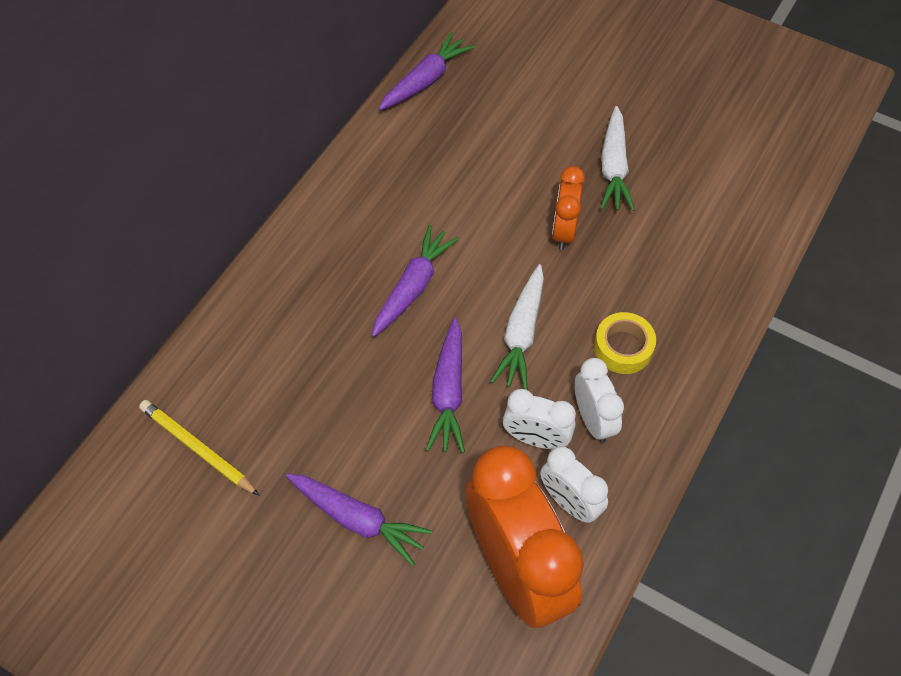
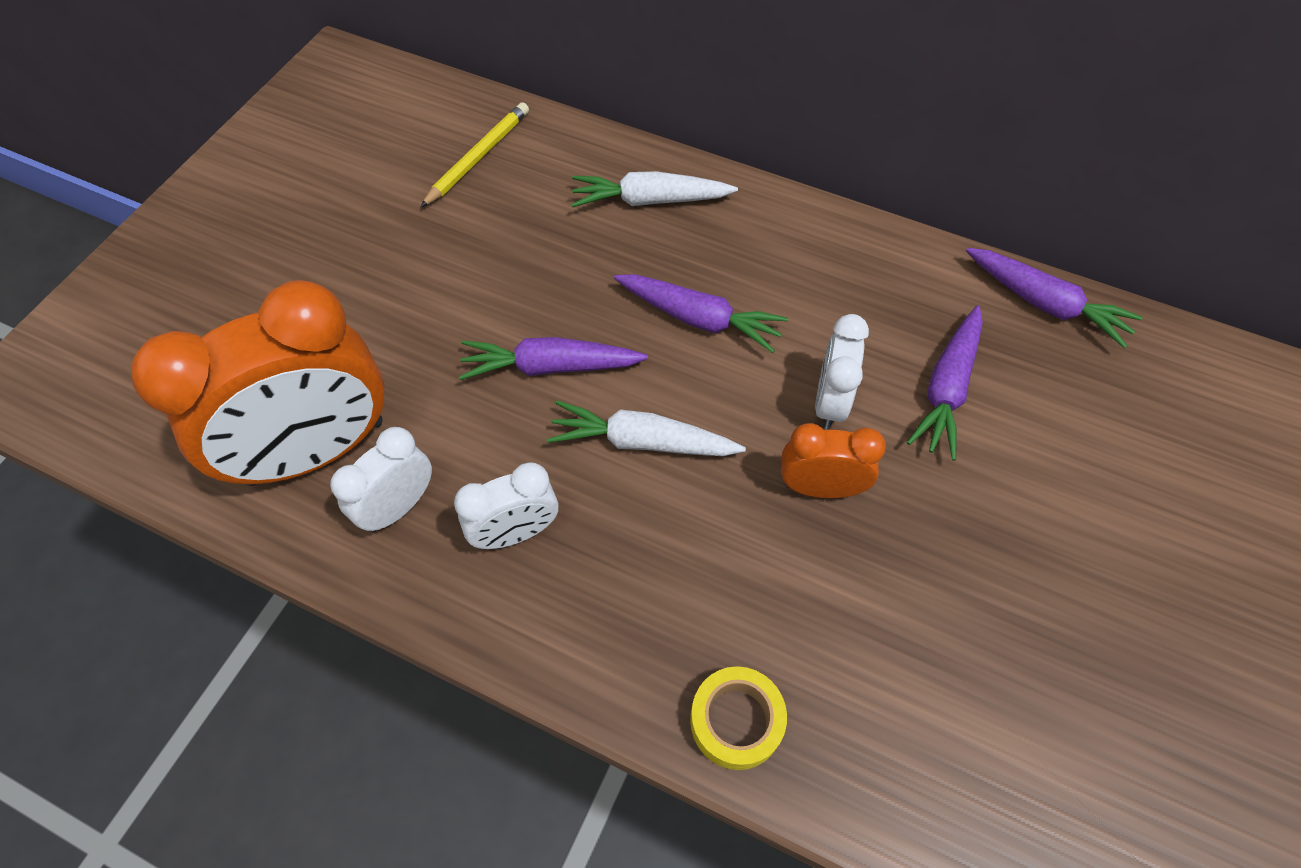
camera: 85 degrees right, 0 degrees up
(357, 519) = (391, 295): purple carrot -> purple carrot (947, 389)
(536, 439) = (488, 465): white clock -> white clock (830, 402)
(614, 167) = (957, 555): white carrot -> white carrot (650, 200)
(623, 348) = (630, 570): yellow tape -> yellow tape (736, 721)

